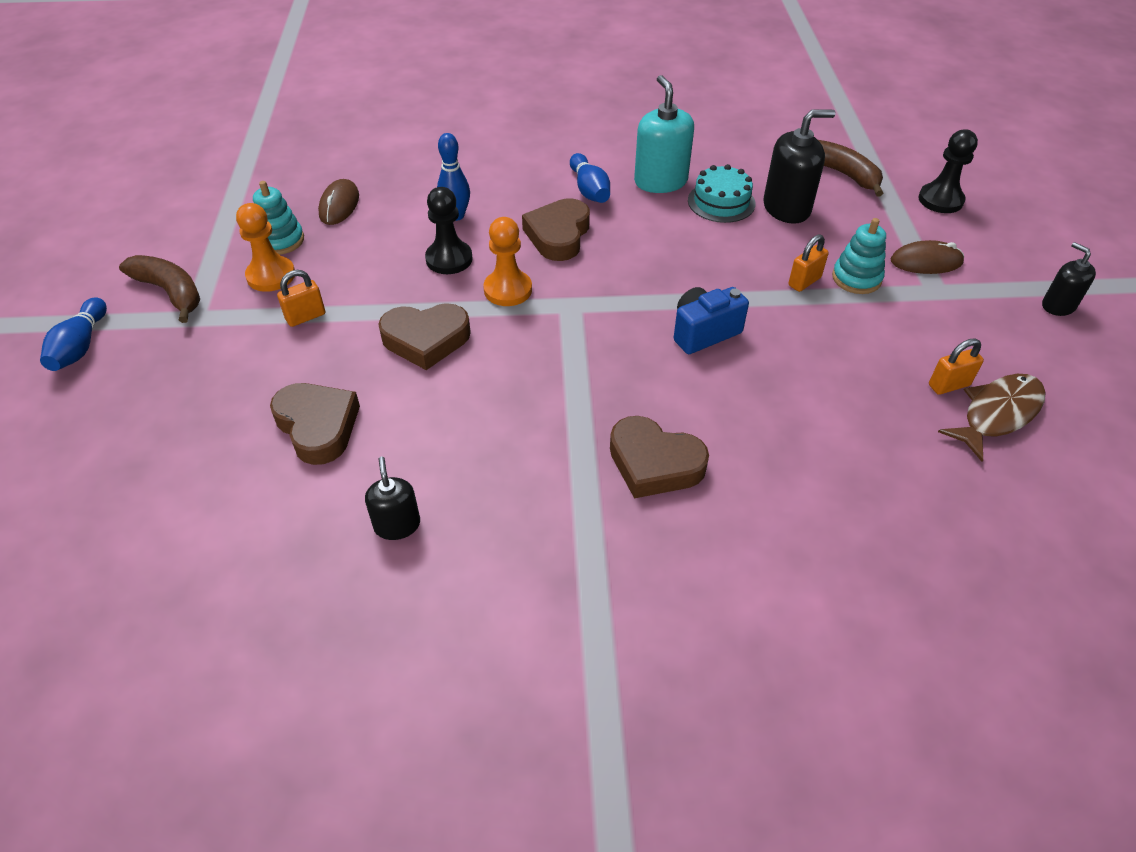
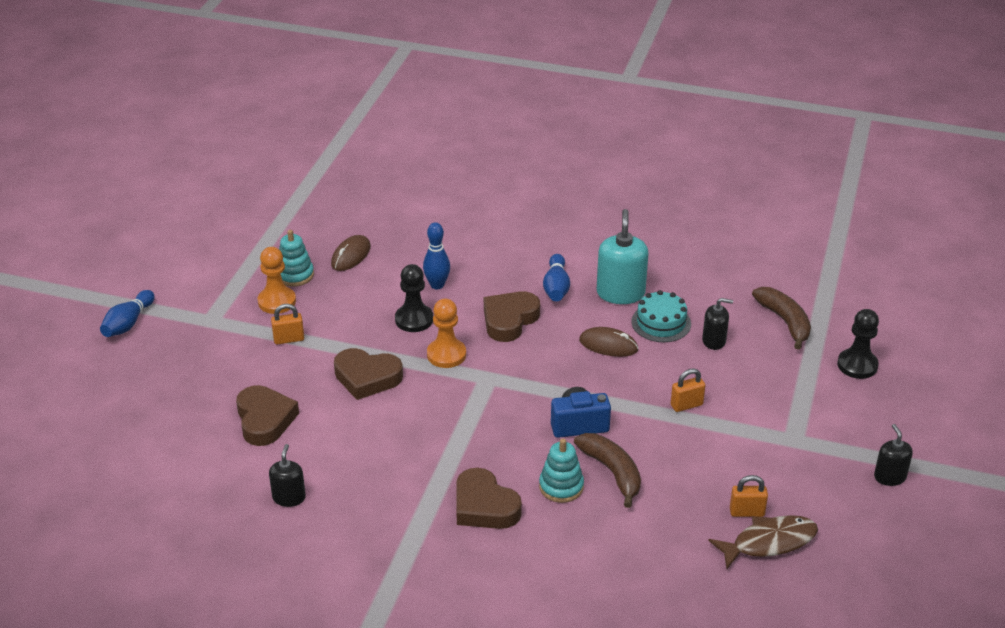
camera: 20 degrees right, 10 degrees down
(170, 292) = (201, 297): brown banana -> brown banana (612, 472)
(786, 208) = (714, 341): black soap dispenser -> black soap dispenser, size x0.59
(856, 278) = (732, 413): turquoise stacking toy -> turquoise stacking toy (561, 486)
(926, 262) = (802, 414): brown mouse -> brown mouse (608, 345)

